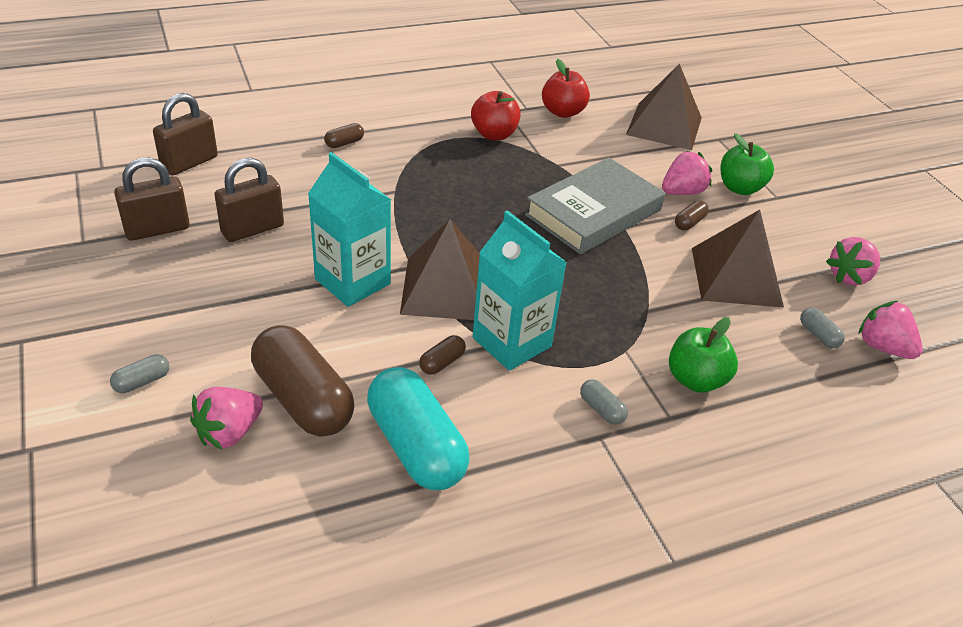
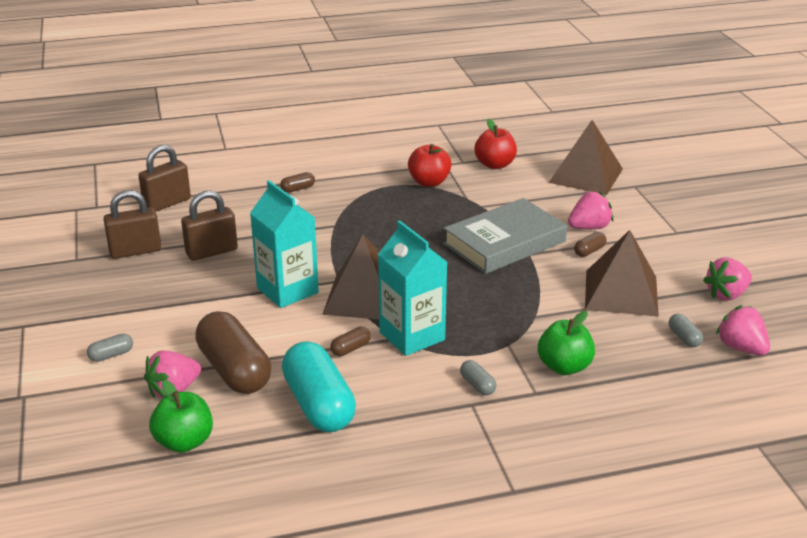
camera: 10 degrees right, 10 degrees down
(740, 188) = (643, 225): green apple -> green apple (184, 442)

